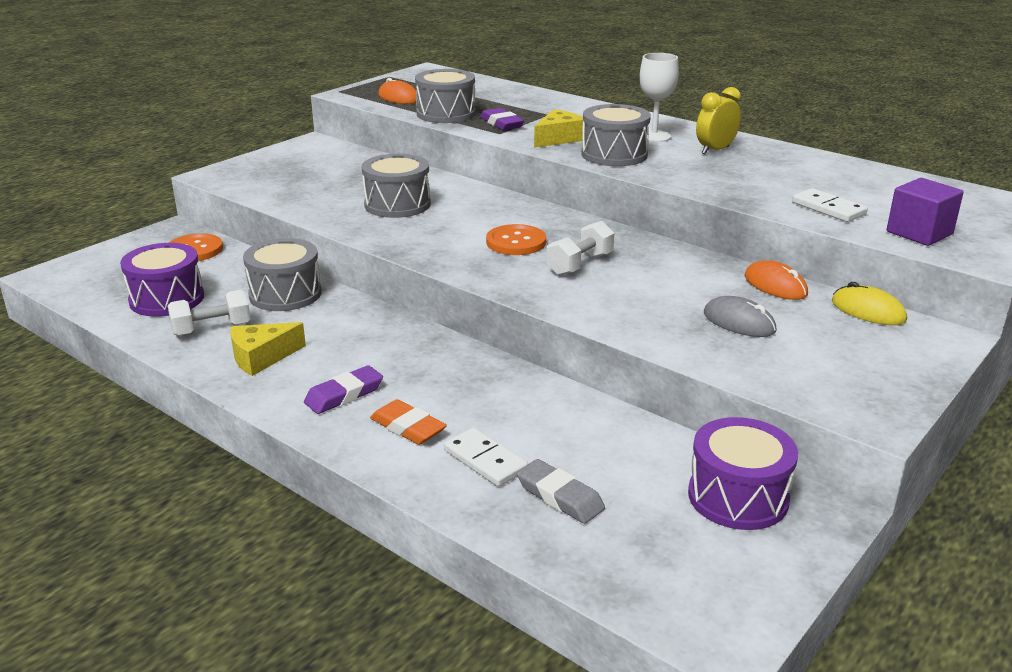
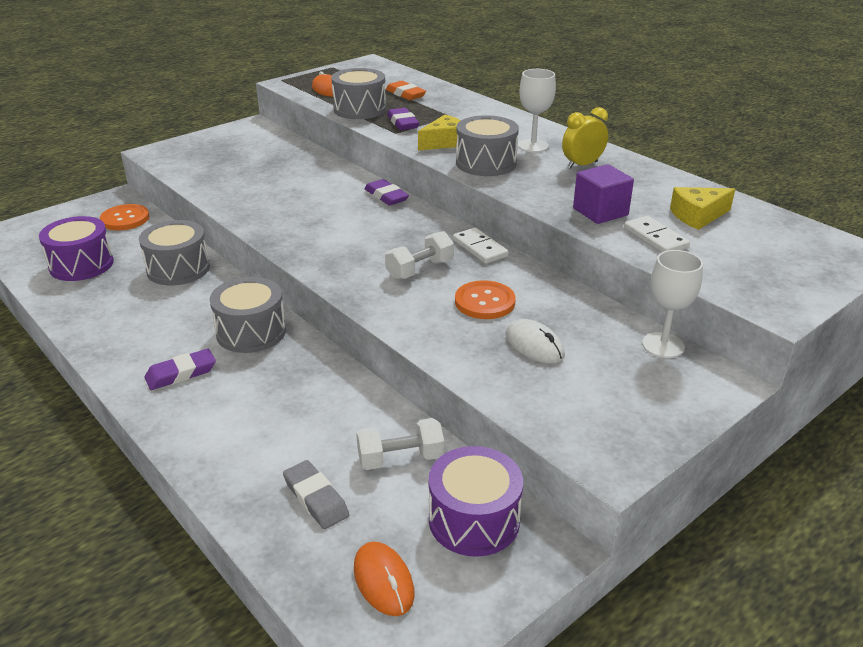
camera: 10 degrees right, 5 degrees up
(212, 329) = (104, 297): white dumbbell -> white dumbbell (400, 458)
(262, 357) = (131, 329): yellow cheese -> yellow cheese (697, 216)
(397, 204) = (292, 194): grey drum -> grey drum (251, 332)
(408, 427) = (219, 412): orange eraser -> orange eraser (405, 94)
(485, 460) = (269, 453): white domino -> white domino (480, 248)
(504, 200) = (386, 196): none -> purple eraser
(516, 242) = (375, 241): orange button -> orange button (484, 302)
(739, 322) = (534, 345): grey mouse -> white mouse
(775, 285) = (588, 309): orange mouse -> orange mouse (383, 581)
(868, 311) = (663, 345): yellow mouse -> white goblet
(919, 233) = (730, 273): purple cube -> purple cube (600, 212)

